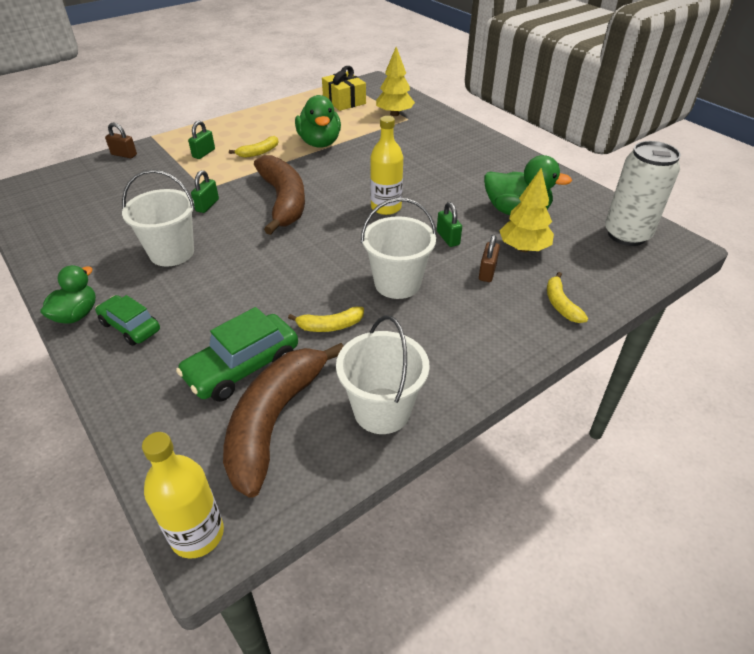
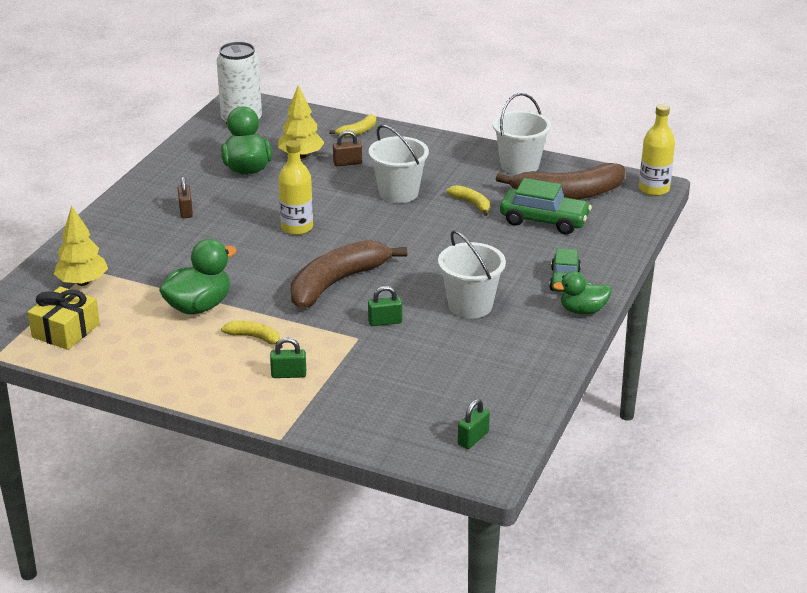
camera: 120 degrees left, 10 degrees down
(124, 155) = (342, 432): brown padlock -> brown padlock (186, 211)
(448, 238) = (318, 188): green padlock -> green padlock (473, 438)

